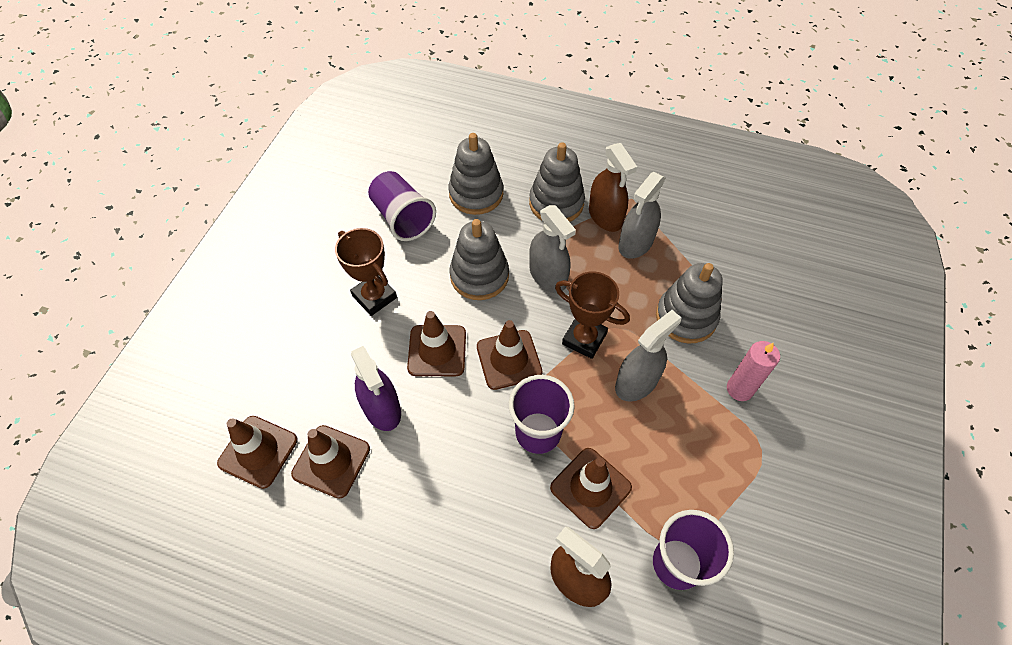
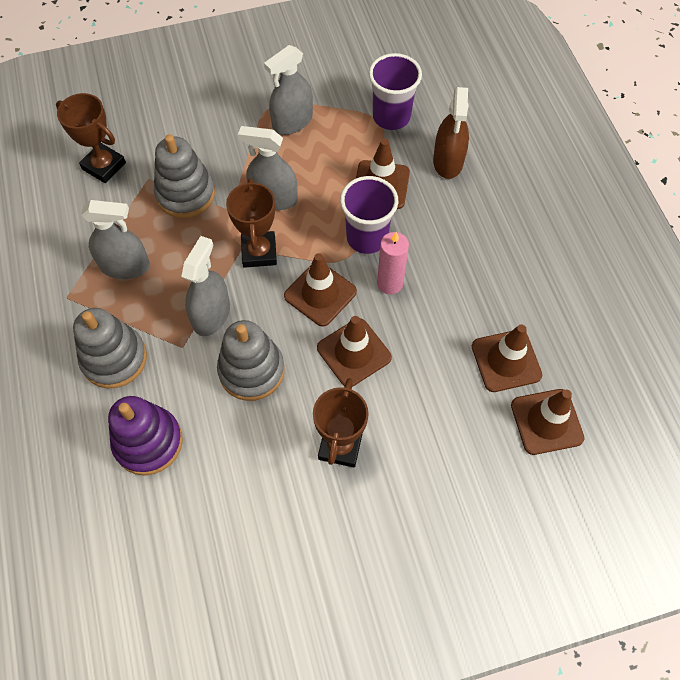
camera: 125 degrees left, 5 degrees up
(382, 408) = (436, 357): purple spray bottle -> none
(402, 218) = (229, 493): purple cup -> none
(476, 194) = (148, 442): grey stacking toy -> purple stacking toy
(605, 216) = (105, 307): brown spray bottle -> none
(727, 455) = (292, 122): none -> grey spray bottle
(739, 389) = (230, 135): pink candle -> pink candle (390, 283)
(756, 274) = (104, 166): none -> brown trophy

